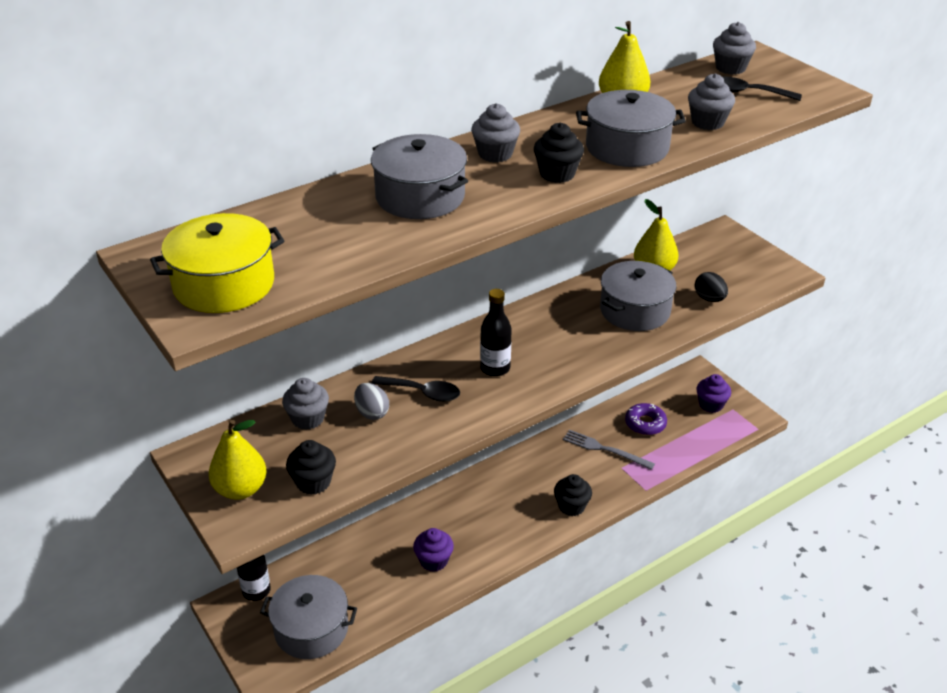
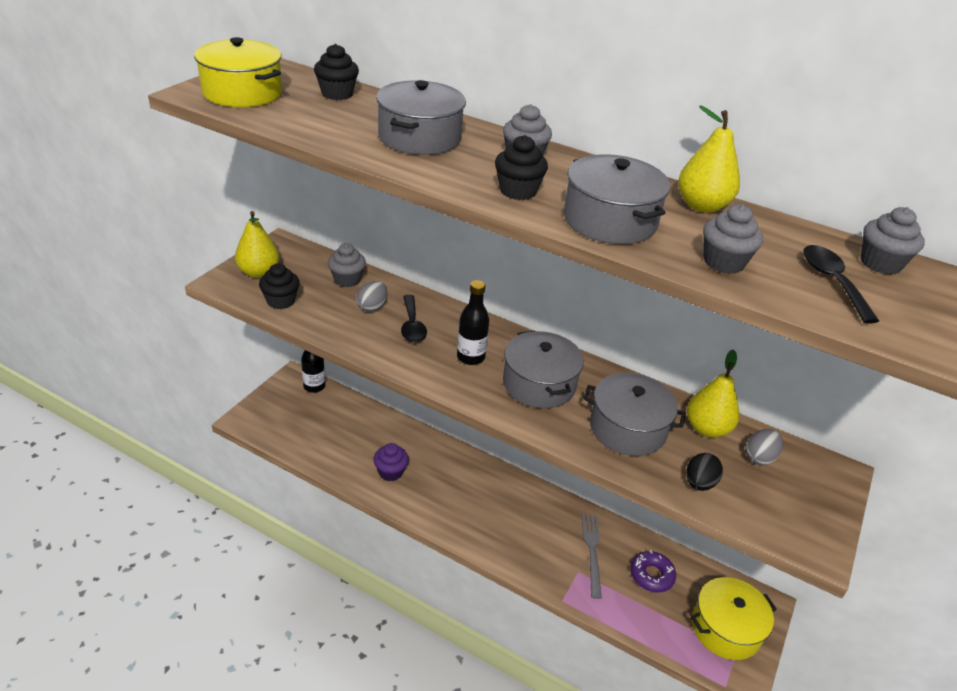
camera: 60 degrees right, 0 degrees up
(311, 629) = (293, 426): grey pot -> grey pot (539, 384)
(571, 506) = (504, 546): black cupcake -> black cupcake (337, 94)
(695, 259) = (759, 457): none -> grey egg
(711, 404) = (726, 628): purple cupcake -> yellow pot

